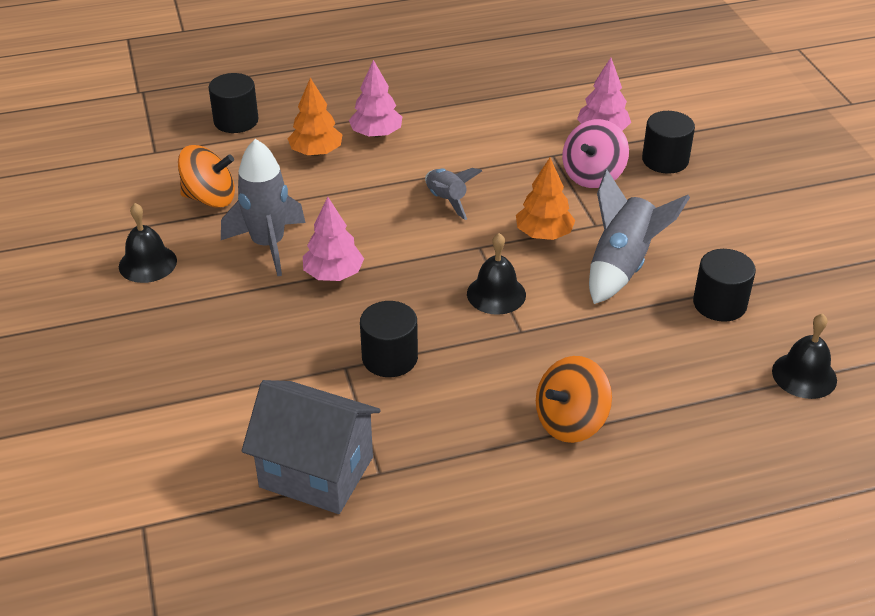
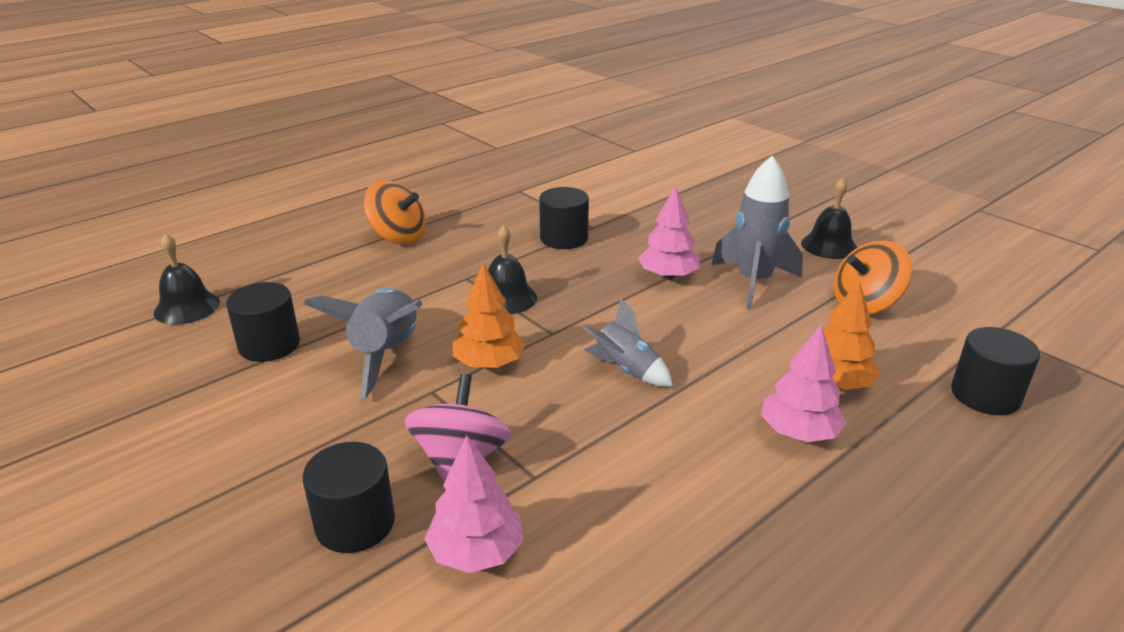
camera: 155 degrees right, 10 degrees down
(316, 472) = (559, 183): grey house -> none
(570, 422) = (398, 237): orange spinning top -> orange spinning top turned 90 degrees clockwise

